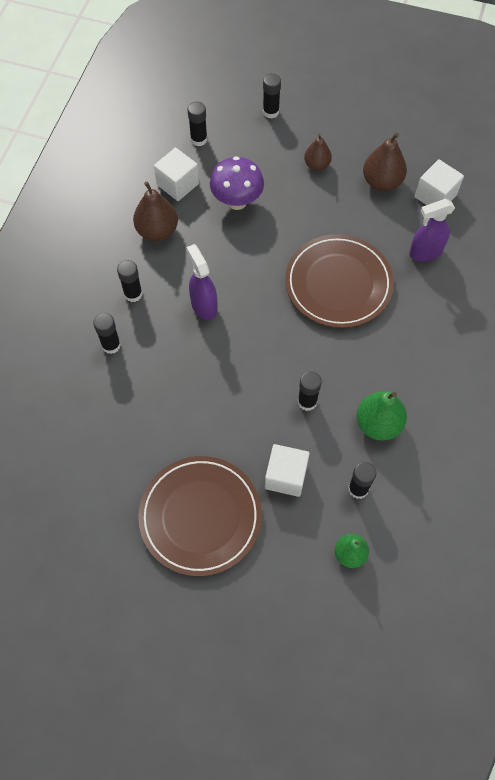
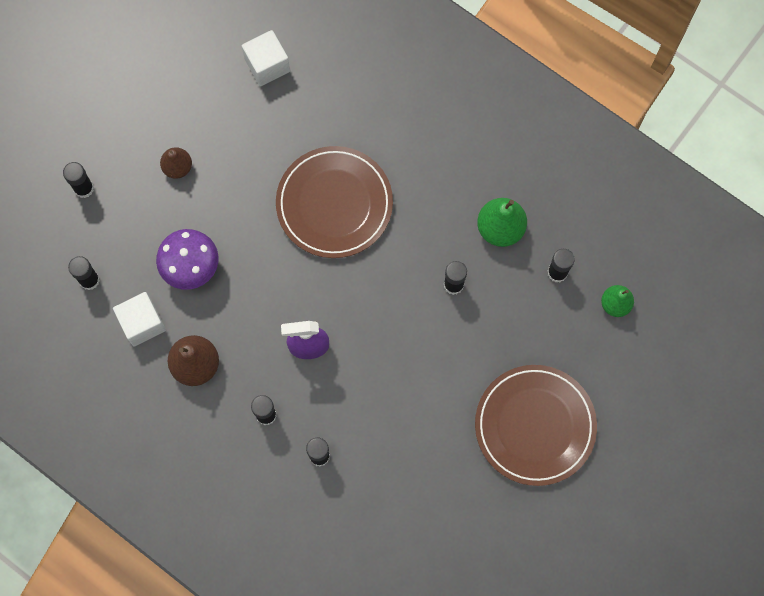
camera: 70 degrees left, 10 degrees up
(286, 476) = (522, 333): white cube -> none
(382, 182) = (227, 110): brown pear -> none
(425, 252) = (331, 105): purple spray bottle -> none

